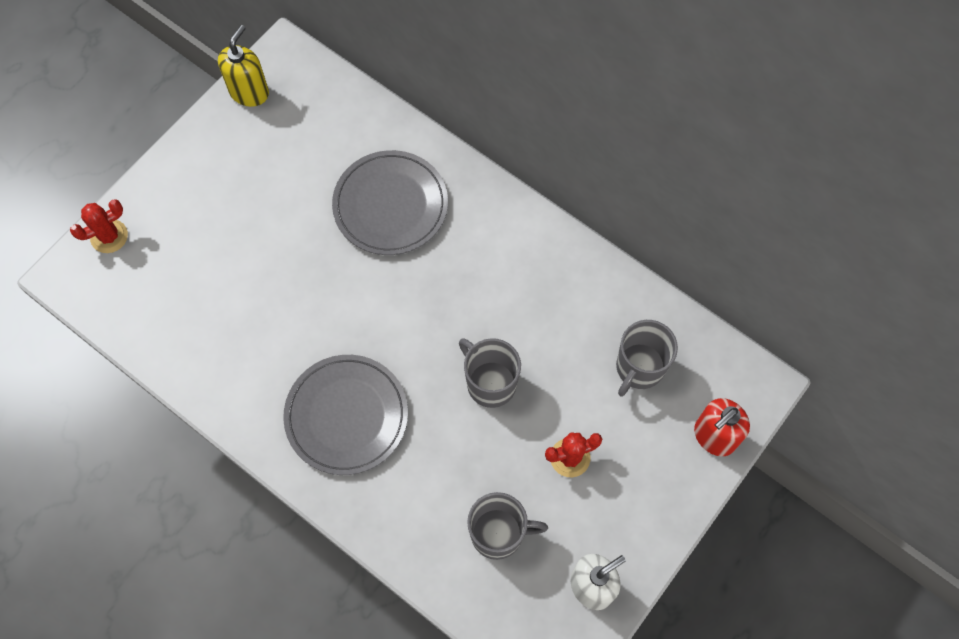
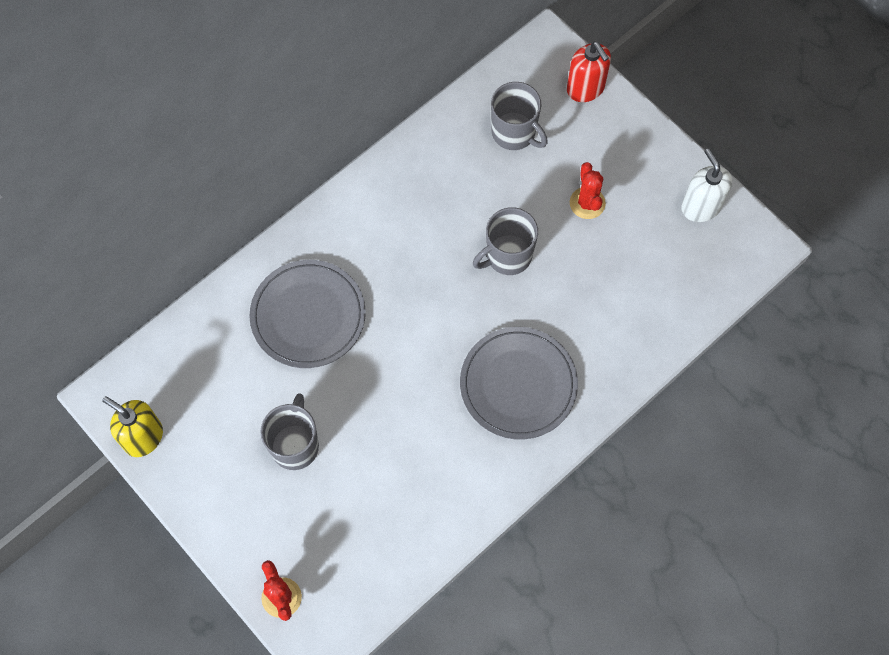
camera: 80 degrees left, 0 degrees up
(498, 533) = (646, 272): grey mug -> grey mug (295, 445)

